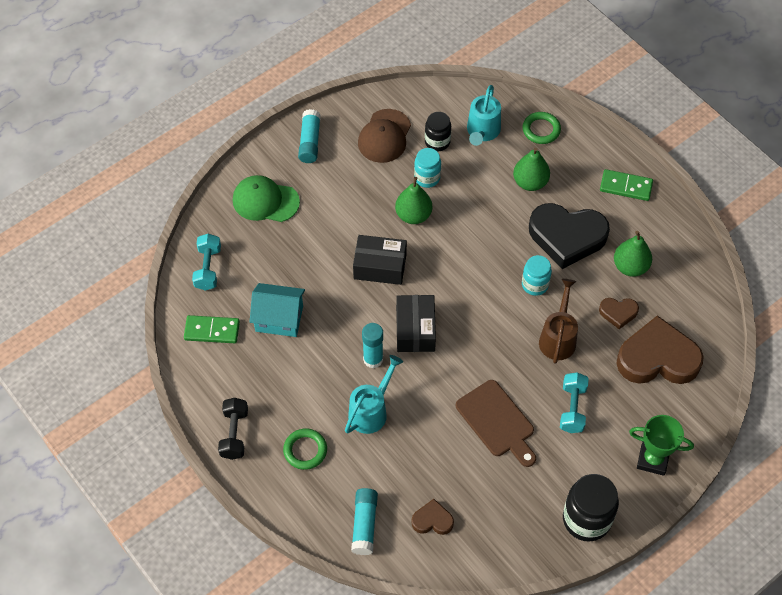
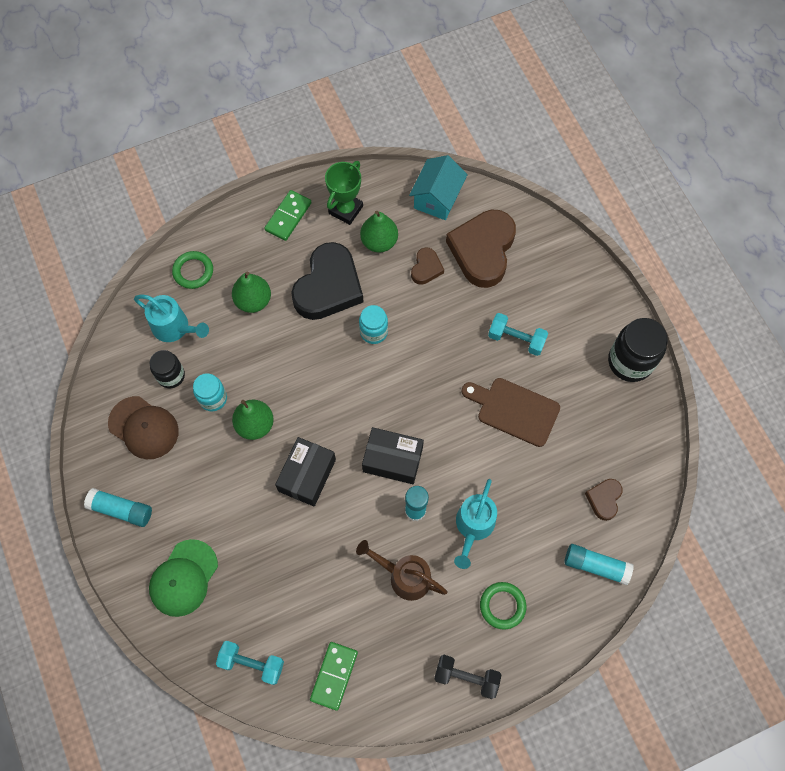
camera: 75 degrees left, 10 degrees up
(279, 318) = (340, 597): turquoise house -> turquoise house (437, 198)
(371, 410) = (473, 527): turquoise watering can -> turquoise watering can turned 120 degrees counterclockwise
(497, 422) = (514, 410): brown cutting board -> brown cutting board turned 135 degrees counterclockwise
(558, 337) = (438, 328): brown watering can -> brown watering can (404, 576)
(652, 459) = (583, 288): green trophy -> green trophy (346, 210)

